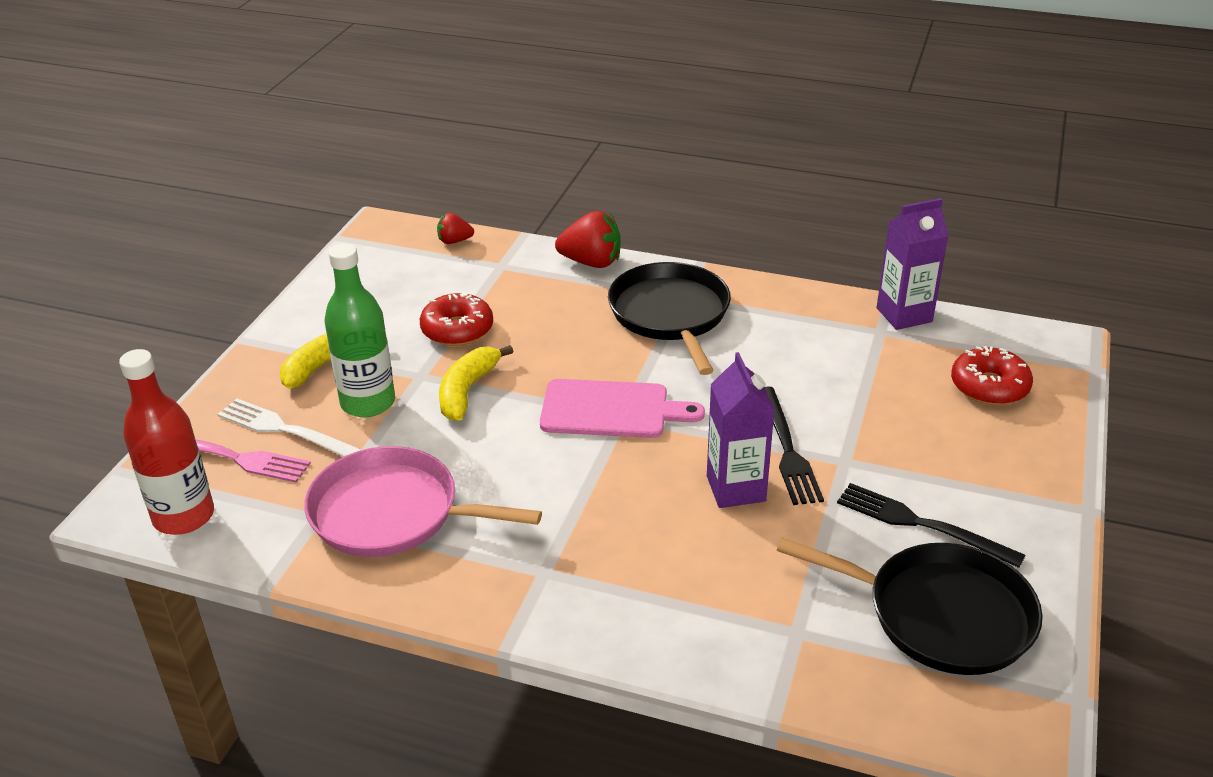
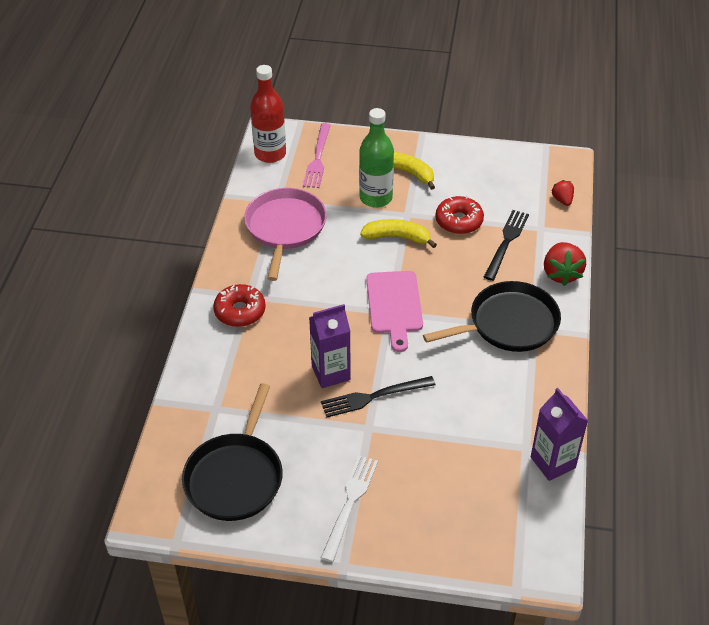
camera: 80 degrees right, 10 degrees up
(286, 430) = (344, 172): white fork -> white fork (350, 503)
(921, 524) = (313, 469): black fork -> black fork (506, 242)
(989, 386) = (472, 515): red donut -> red donut (240, 311)

